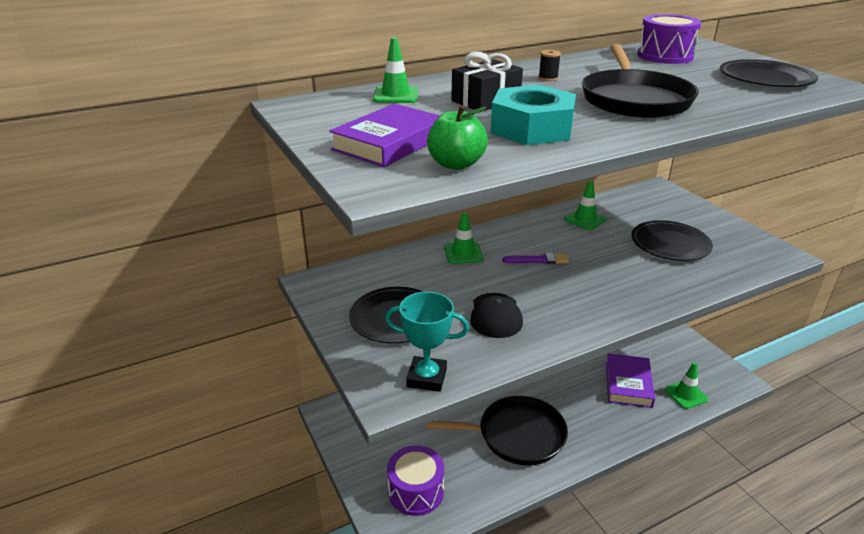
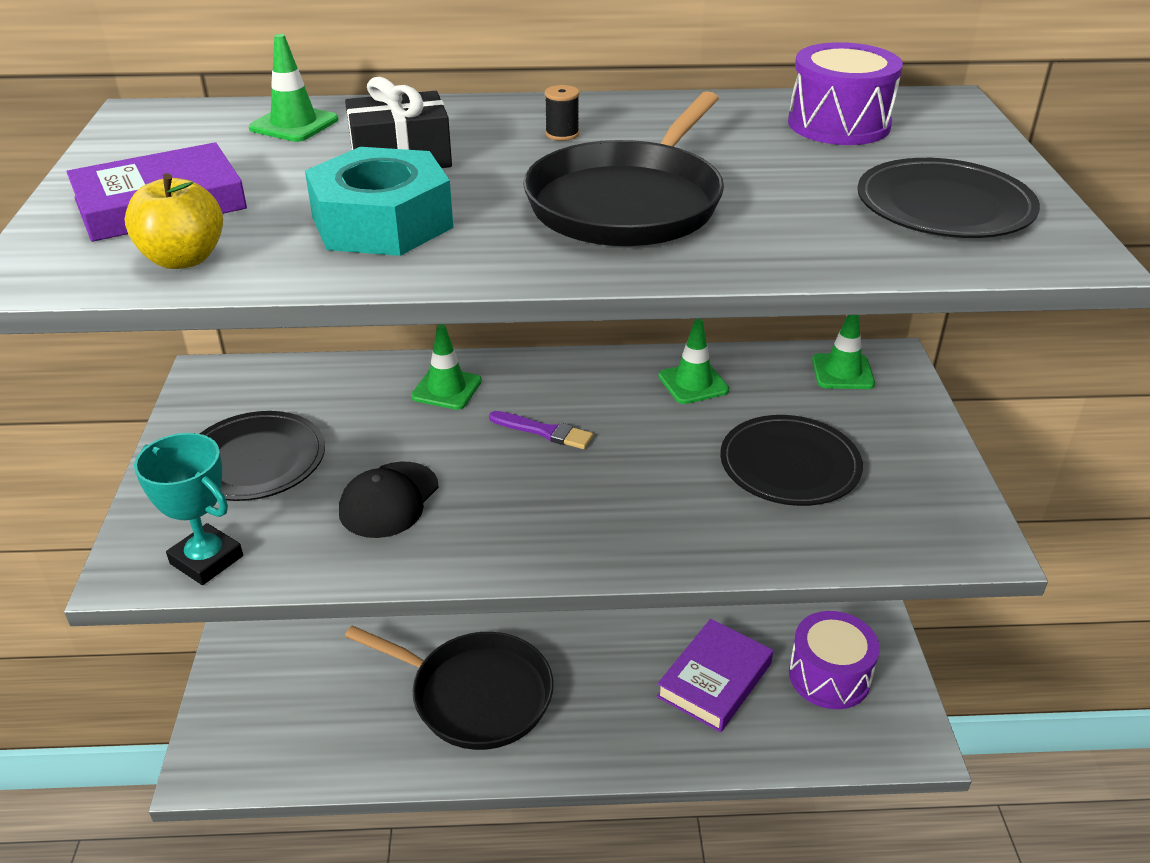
camera: 25 degrees right, 5 degrees up
(416, 491) = (278, 719): purple drum -> purple drum (829, 676)
(456, 164) = (183, 259): green apple -> yellow apple
(686, 394) = (797, 732): green traffic cone -> green traffic cone (842, 372)

